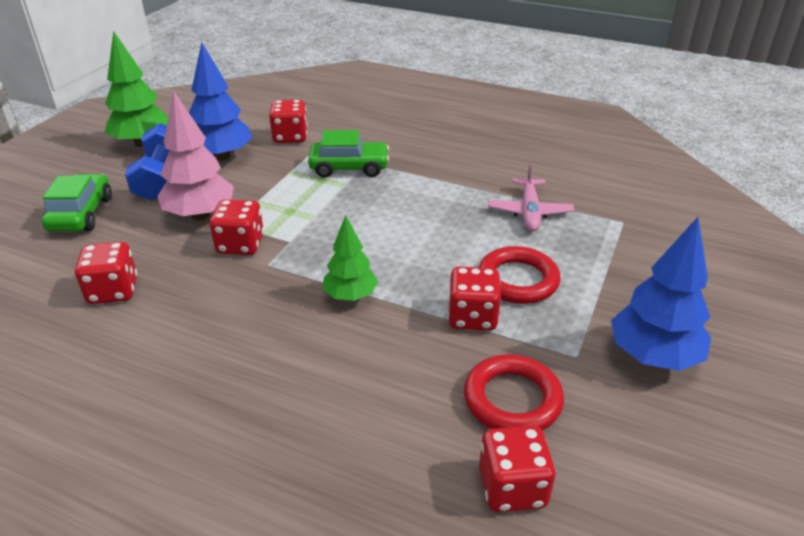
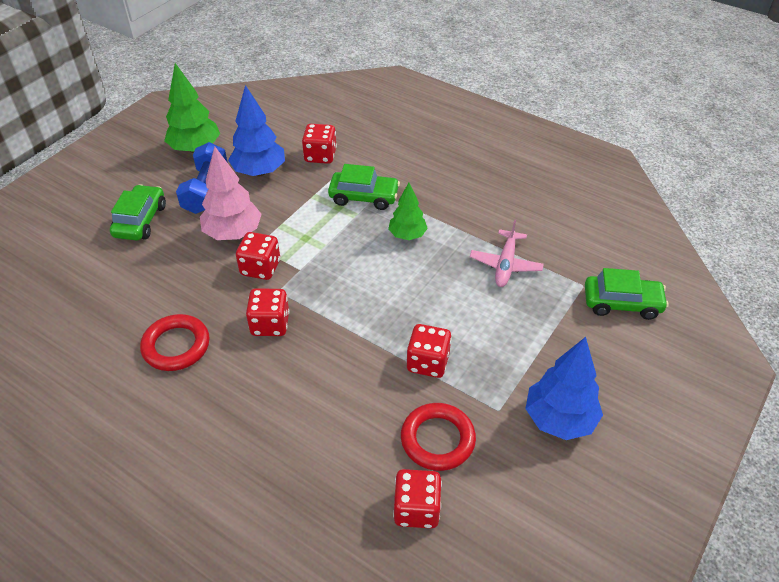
camera: 10 degrees right, 10 degrees up
(113, 291) = (159, 300): red dice -> red dice (270, 324)
(350, 296) = (337, 329): green tree -> green tree (407, 235)
(518, 280) = (474, 333): red ring -> red ring (176, 346)
(672, 234) = (622, 303): none -> green car

